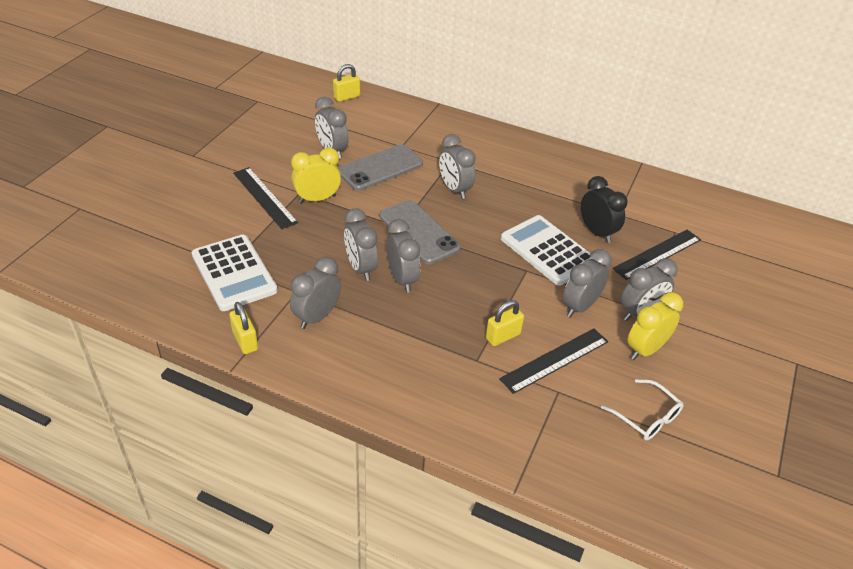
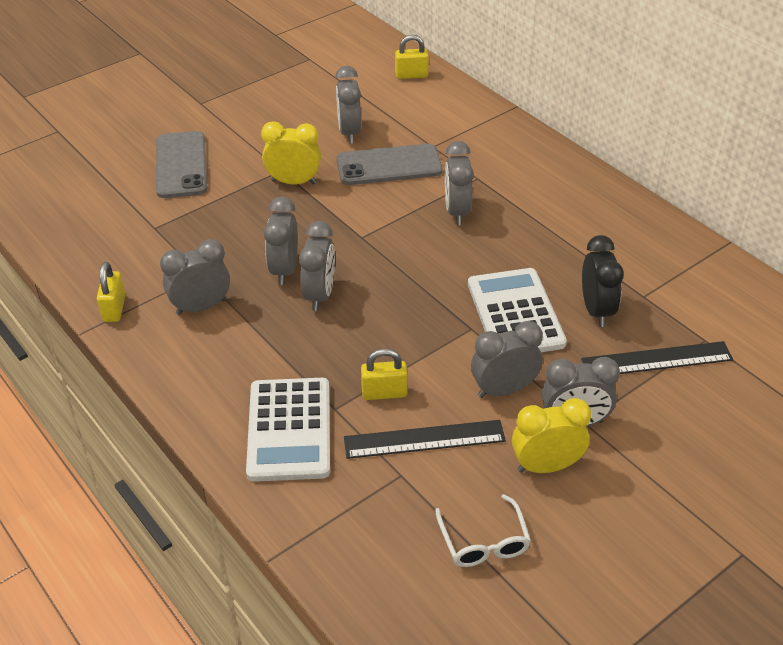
camera: 30 degrees right, 0 degrees up
(234, 273) = (153, 237): white calculator -> white calculator (289, 430)
(265, 197) = (240, 166): black ruler -> none
(418, 232) = (377, 249): grey phone -> grey phone (181, 165)

